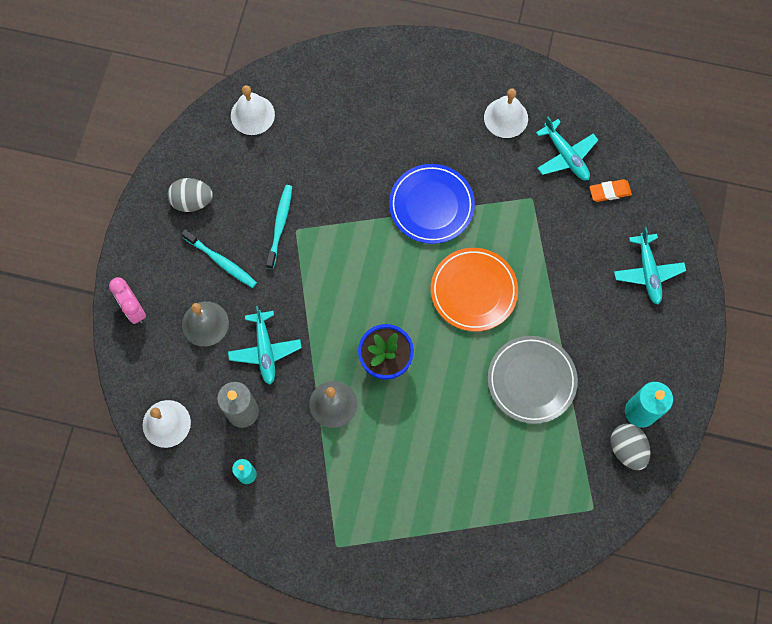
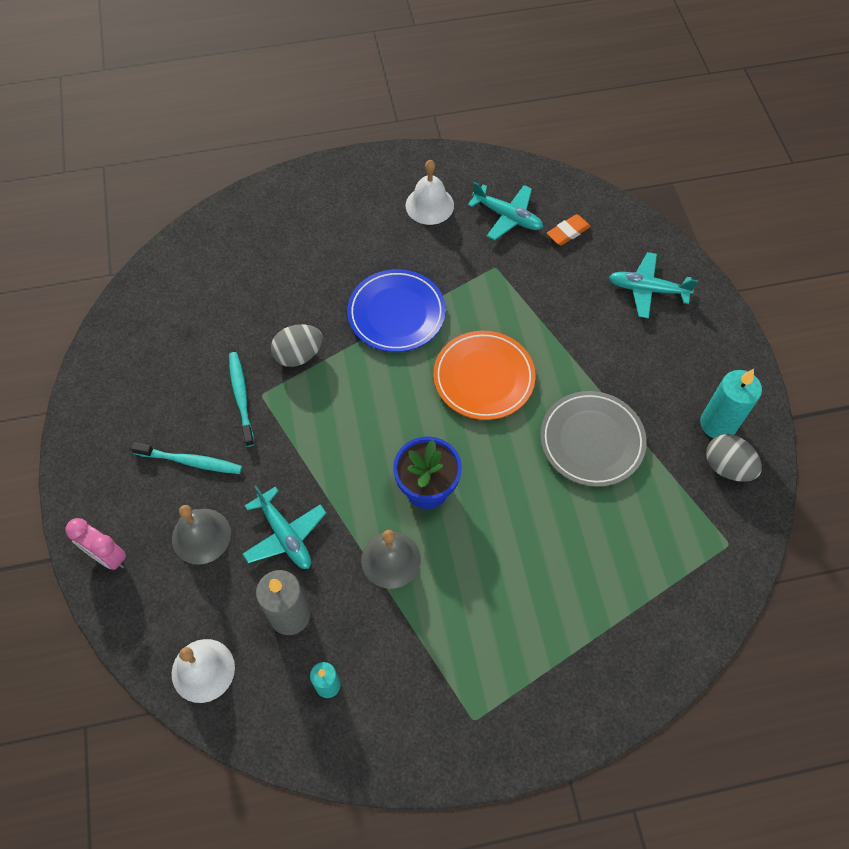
camera: 25 degrees left, 10 degrees down
(192, 201) = (129, 412): grey egg -> grey egg (299, 355)
(252, 115) = (160, 300): white bell -> none
(648, 272) = (647, 289): turquoise plane -> turquoise plane turned 135 degrees clockwise

